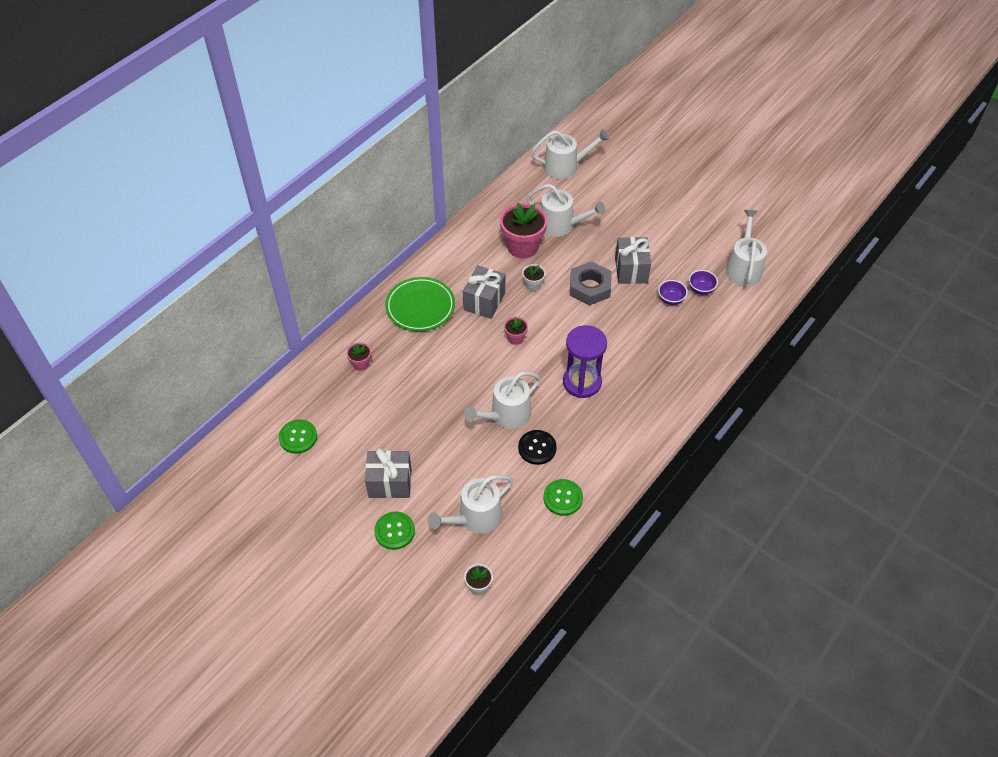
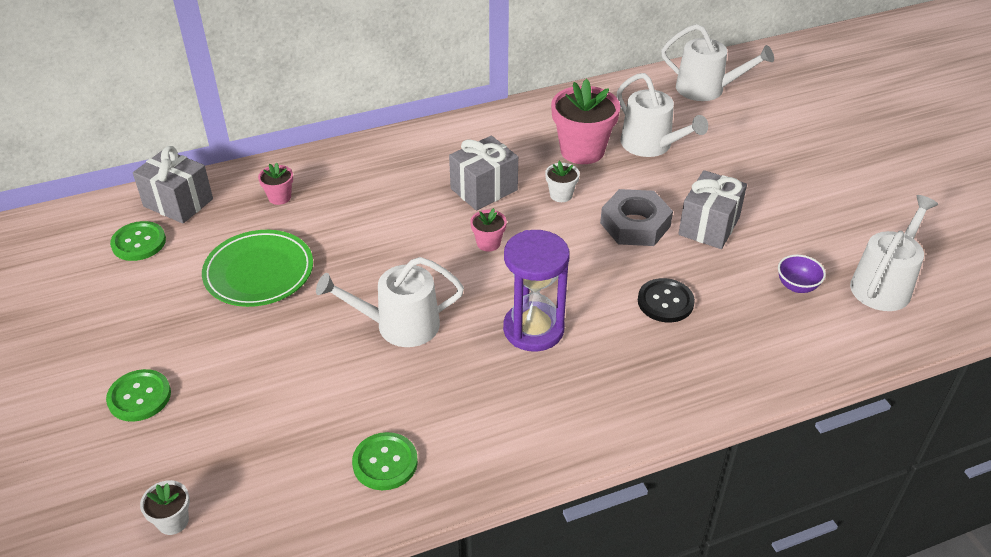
camera: 30 degrees right, 10 degrees down
(390, 483) = (188, 338): grey gift -> grey gift (178, 202)
(420, 307) = (402, 166): green plate -> green plate (259, 272)
(475, 517) = (250, 430): white watering can -> none
(537, 448) = (405, 382): black button -> black button (665, 302)
(671, 299) = (741, 281): purple bowl -> none

